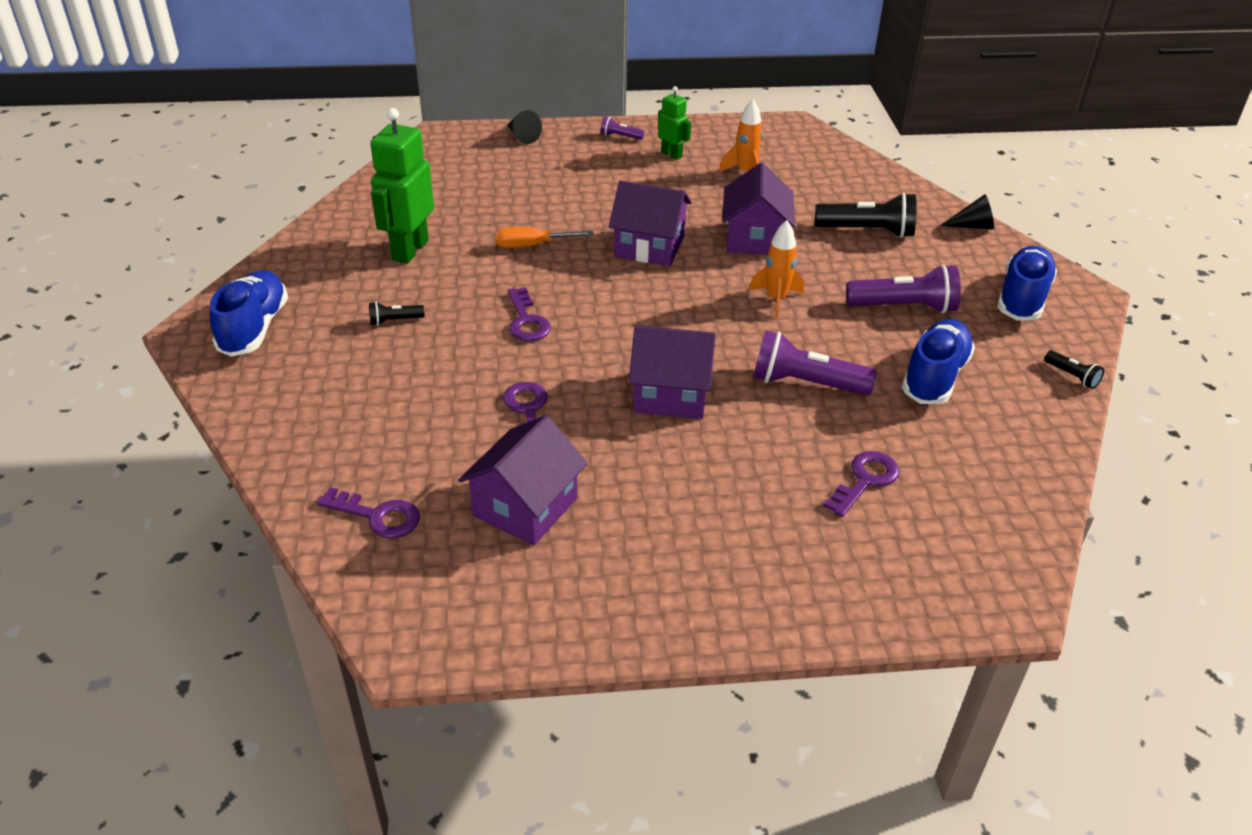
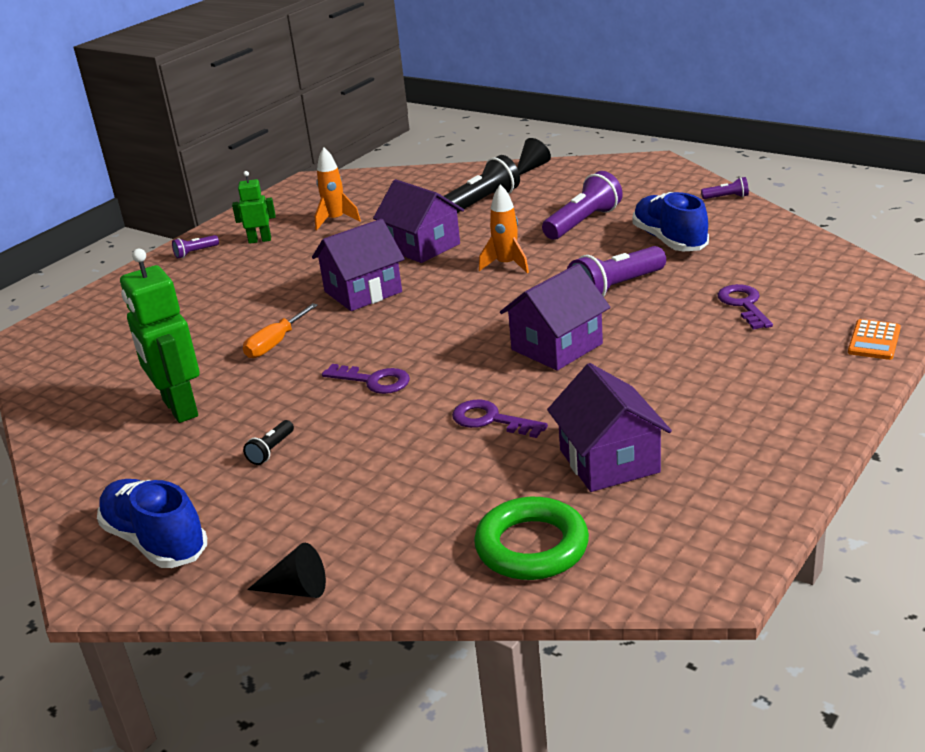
camera: 45 degrees left, 10 degrees down
(377, 516) = (532, 546): purple key -> green ring
(522, 136) = (111, 296): black cone -> black cone (296, 589)
(892, 604) = (874, 340): none -> orange calculator
(1022, 298) = (630, 182): blue shoe -> none
(1072, 376) = (727, 197): black flashlight -> purple flashlight

